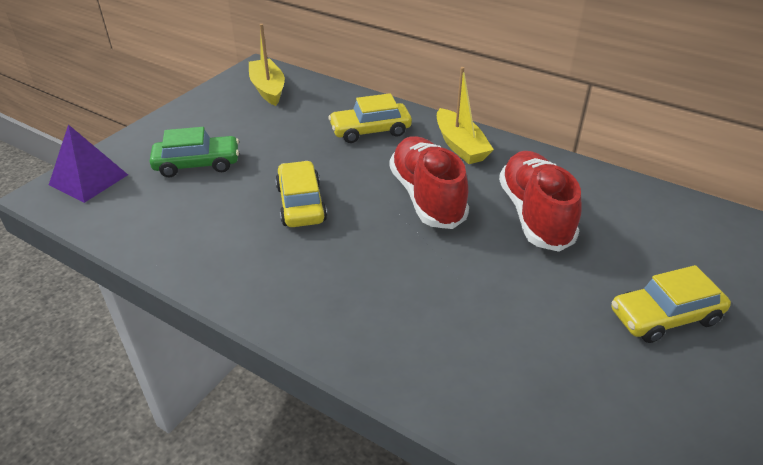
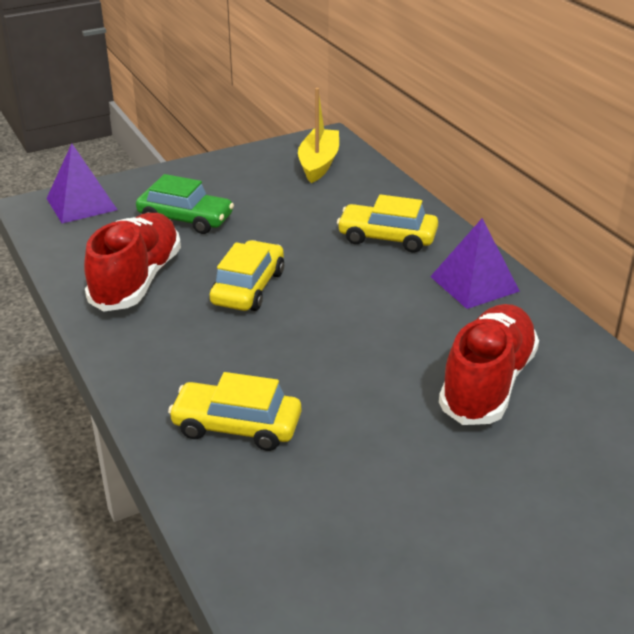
camera: 30 degrees right, 5 degrees down
(427, 197) = (383, 324): red shoe -> red shoe (137, 280)
(460, 145) = (474, 283): yellow boat -> purple pyramid
(665, 317) = (532, 541): yellow car -> yellow car (236, 426)

